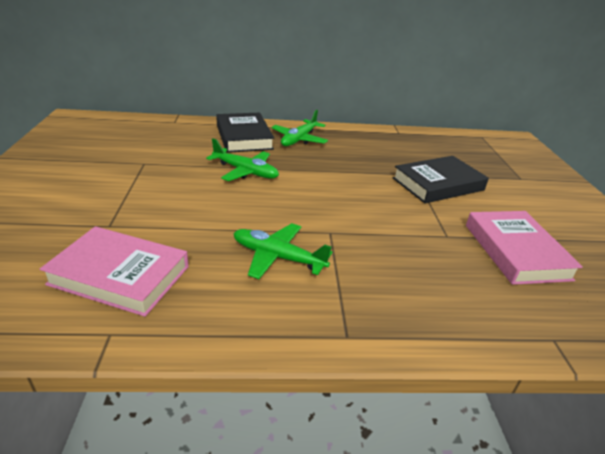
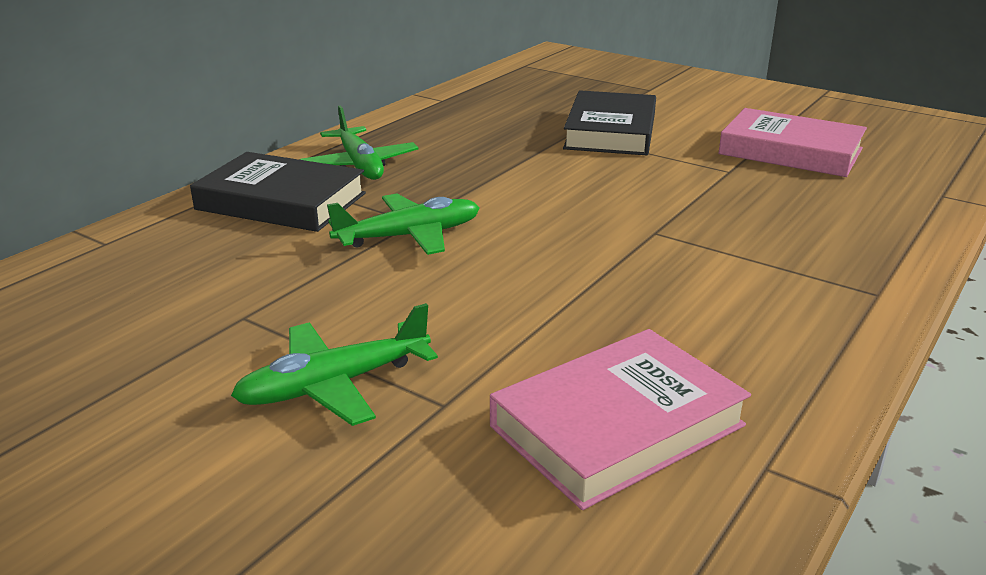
camera: 50 degrees left, 5 degrees down
(278, 257) = (682, 284): green plane -> green plane (335, 385)

